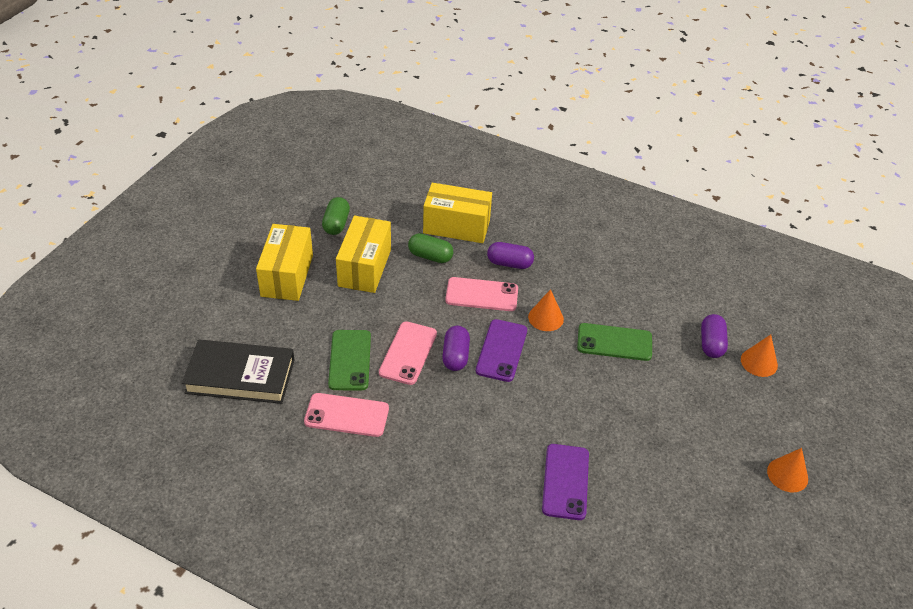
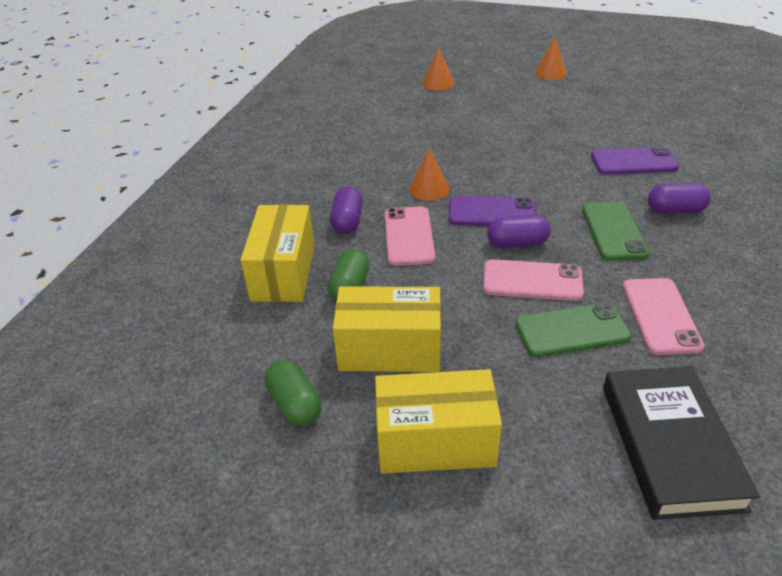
camera: 95 degrees left, 5 degrees down
(336, 224) = (295, 404): green capsule -> green capsule turned 60 degrees clockwise
(614, 342) = (446, 148): green phone -> green phone (614, 231)
(711, 344) = (426, 103): purple capsule -> purple capsule (675, 210)

